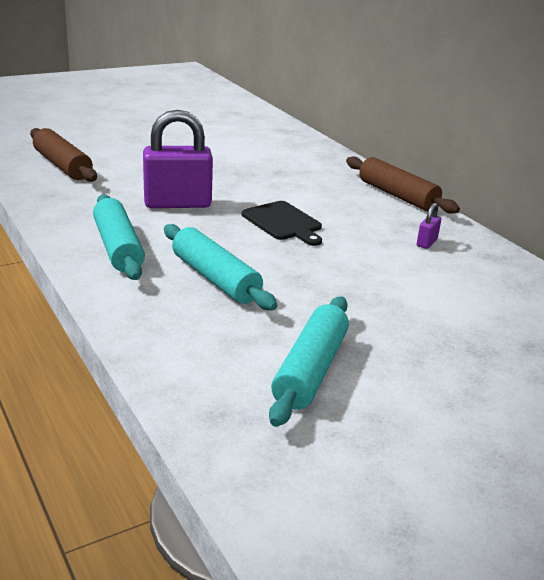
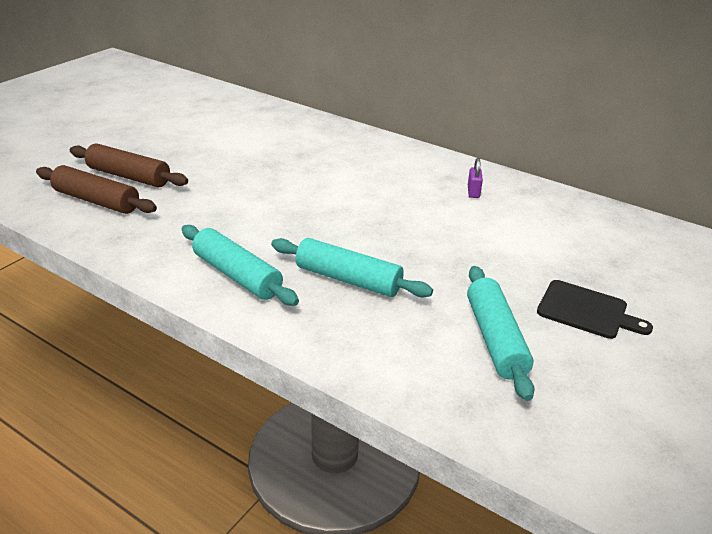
camera: 25 degrees left, 5 degrees up
(177, 203) = (245, 212): purple padlock -> none
(283, 222) = (351, 205): black cutting board -> black cutting board (586, 311)
(397, 195) = (414, 152): brown rolling pin -> brown rolling pin (129, 176)

